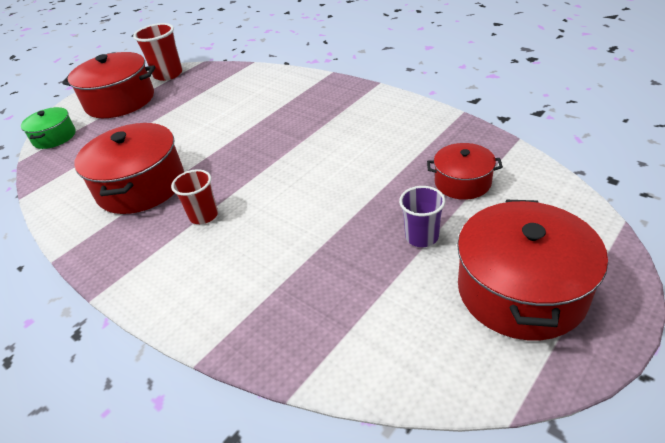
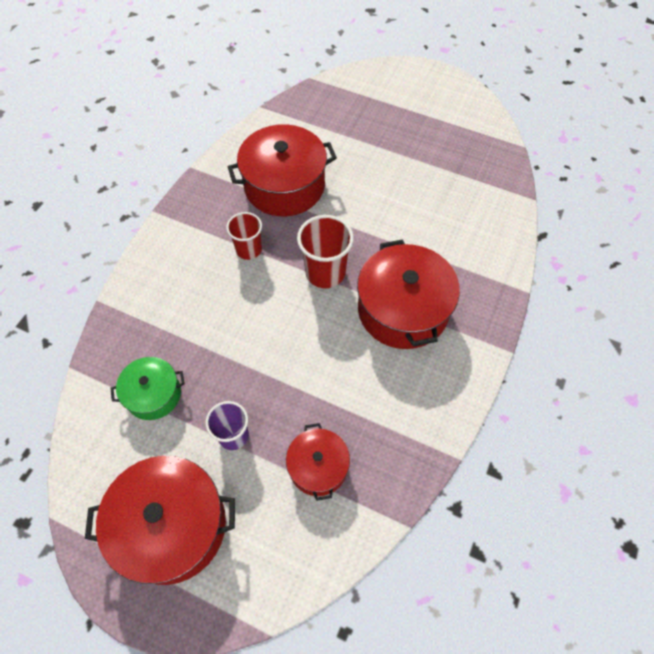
camera: 70 degrees right, 20 degrees up
(54, 137) = (349, 84): green pot -> green pot (153, 394)
(120, 101) = (421, 106): red pot -> red pot (403, 309)
(168, 74) = (485, 125): red cup -> red cup (325, 272)

